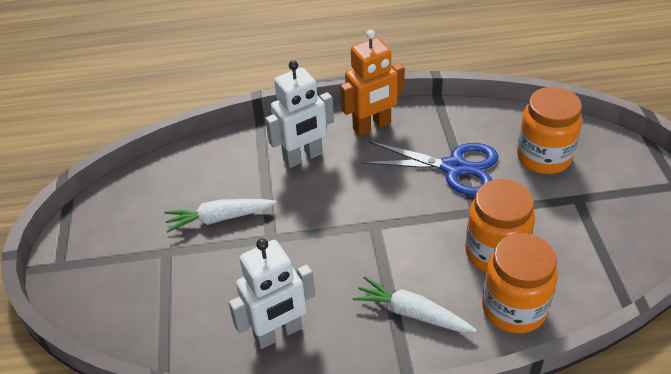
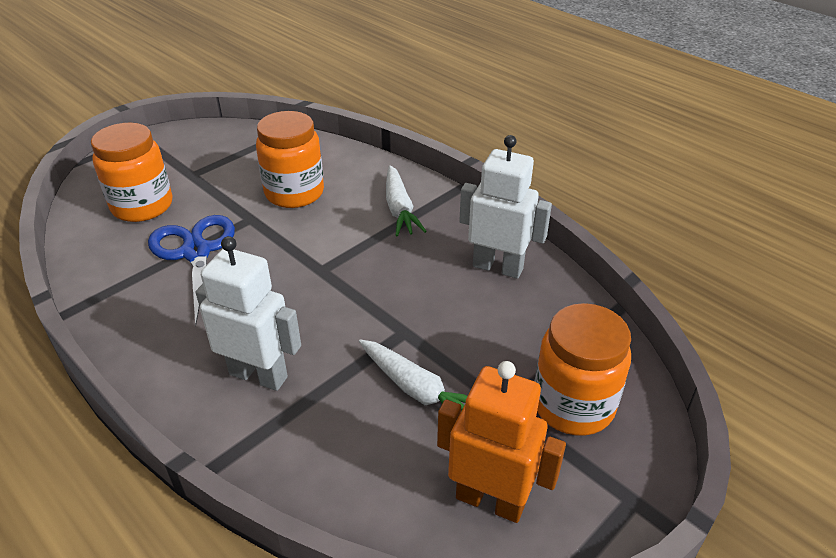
camera: 130 degrees left, 5 degrees down
(372, 126) = (159, 342): orange robot -> orange robot (490, 500)
(514, 308) = (345, 168): orange jar -> orange jar (573, 405)

